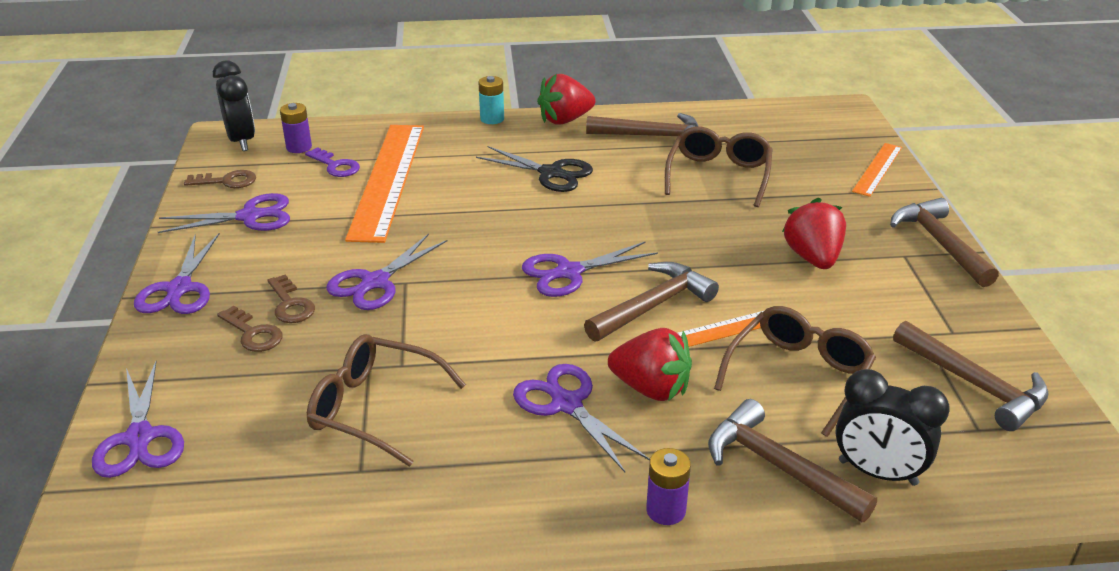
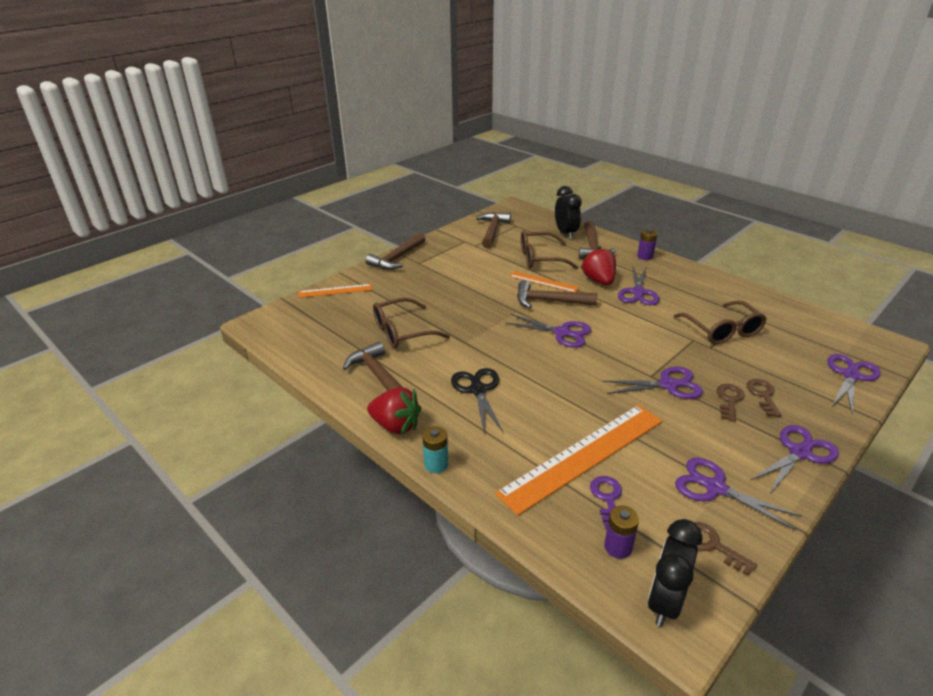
camera: 130 degrees left, 0 degrees up
(812, 258) = (452, 280): red strawberry -> none

